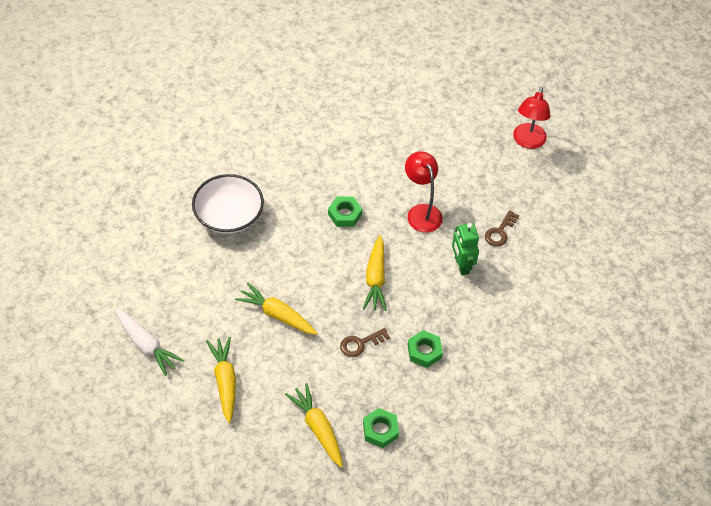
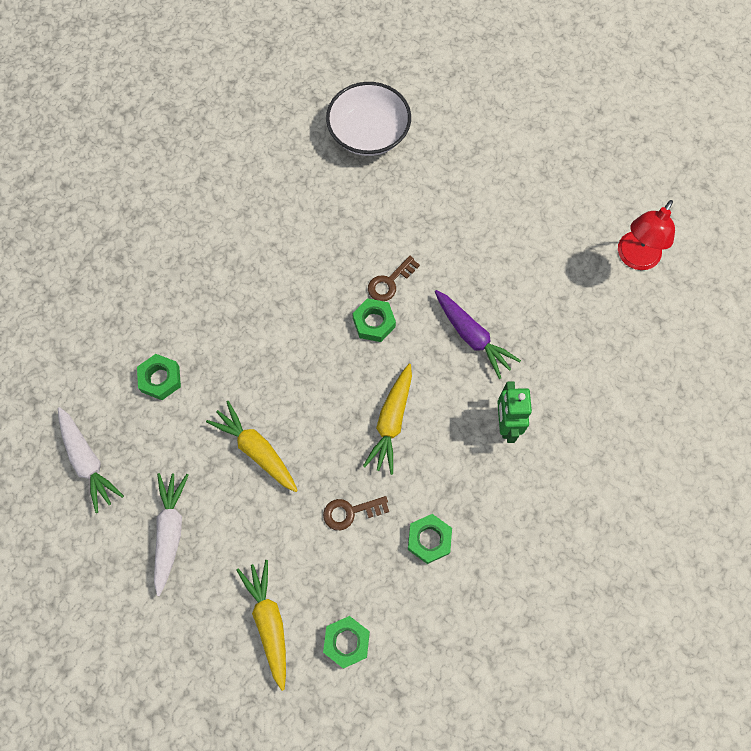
camera: 15 degrees right, 15 degrees up
(189, 279) = (160, 379): none -> green nut
(225, 381) = (170, 531): yellow carrot -> white carrot
(229, 216) = (230, 298): white bowl -> white bowl (368, 133)
(421, 212) = (472, 337): red lamp -> purple carrot
(500, 232) = (567, 384): brown key -> brown key (389, 282)

